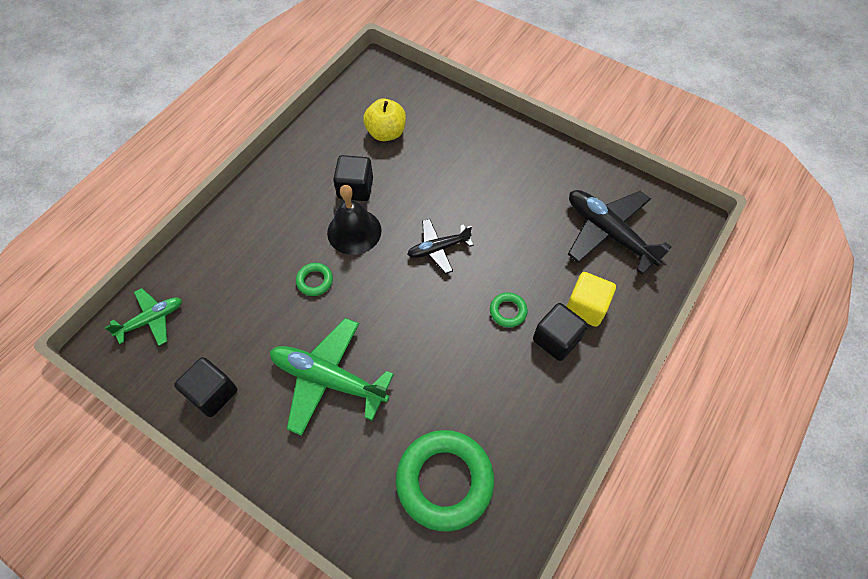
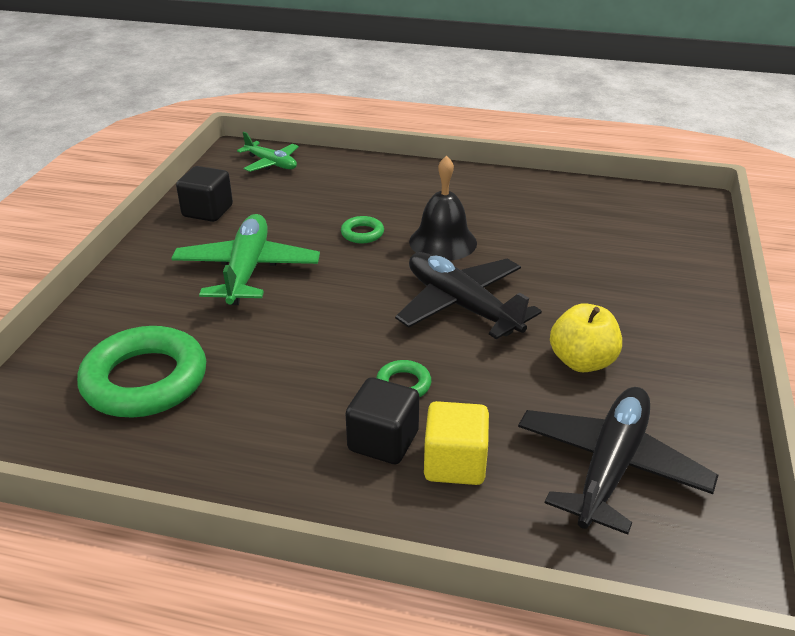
camera: 70 degrees right, 25 degrees down
(355, 188) = (502, 229): black cube -> none
(386, 133) = (601, 230): yellow apple -> yellow apple (582, 361)
(438, 249) = (461, 306): black plane -> black plane, size x1.72

